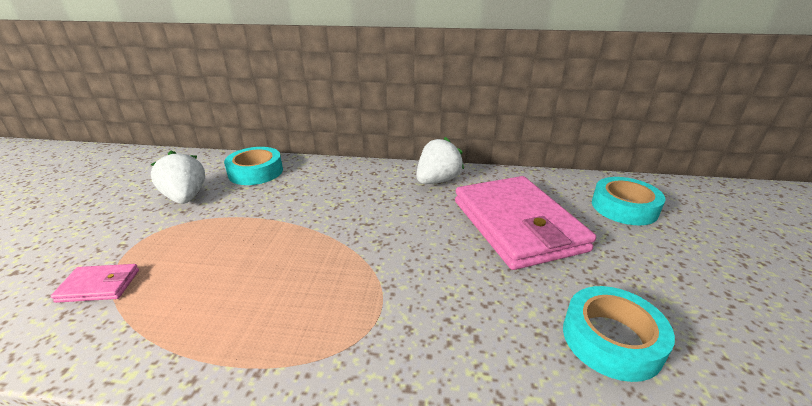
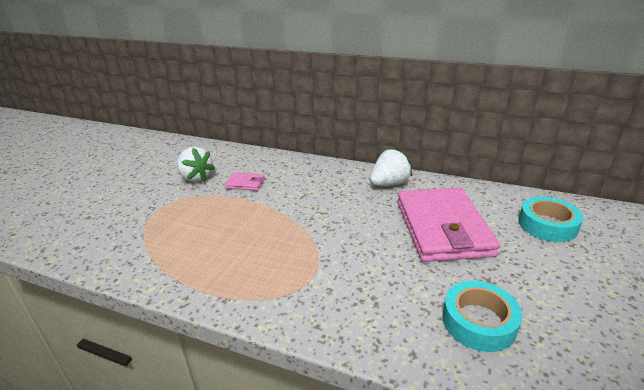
camera: 15 degrees right, 0 degrees up
(99, 286) = (136, 232): pink wallet -> pink wallet (245, 183)
(186, 197) = (196, 178): white strawberry -> white strawberry turned 150 degrees clockwise
(256, 172) = (248, 162): turquoise tape -> none

